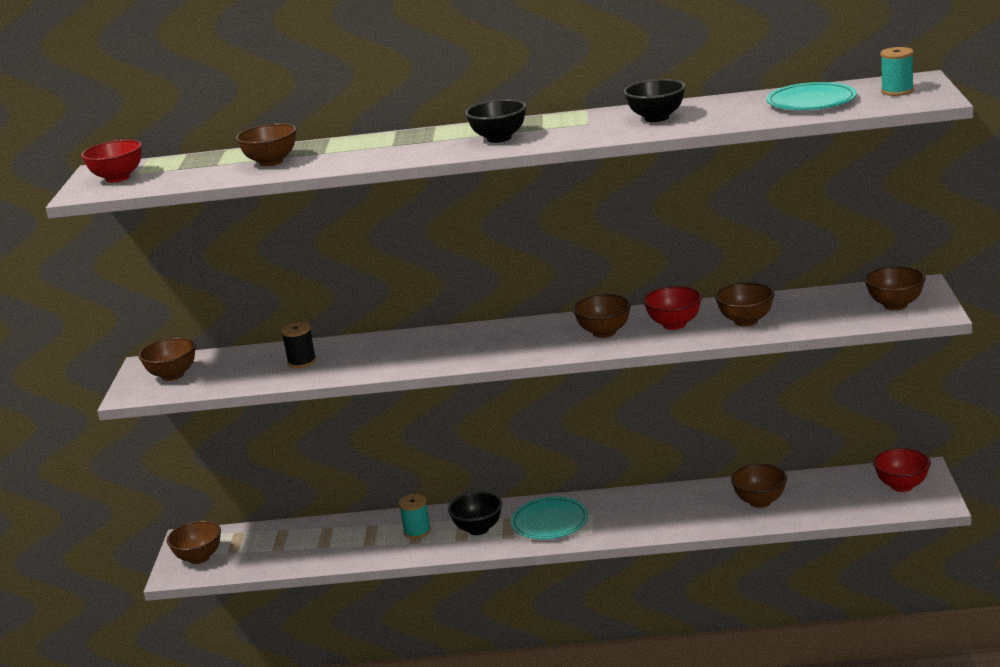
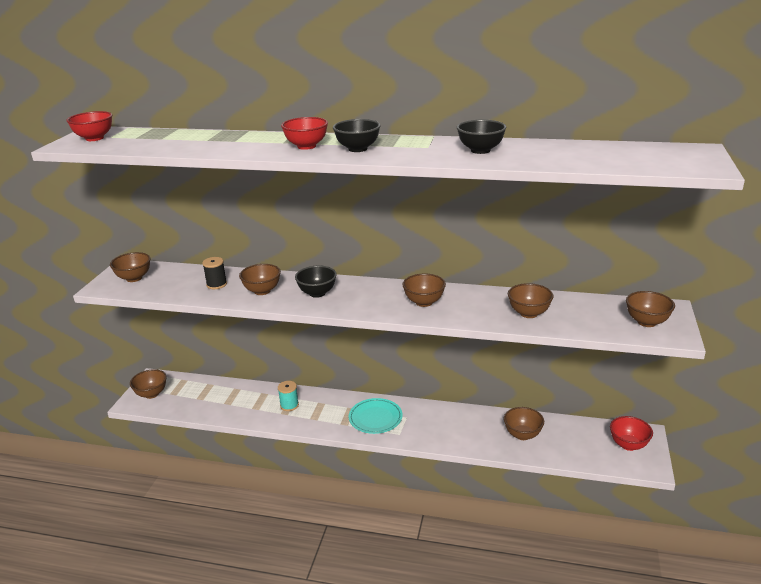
camera: 10 degrees right, 5 degrees up
(271, 162) = (196, 142): brown bowl -> brown bowl (262, 291)
(478, 529) = (328, 412): black bowl -> black bowl (317, 293)
(674, 325) = (476, 306): red bowl -> red bowl (306, 146)
(811, 102) = (606, 155): turquoise plate -> none
(897, 91) = (681, 157): turquoise spool -> none

